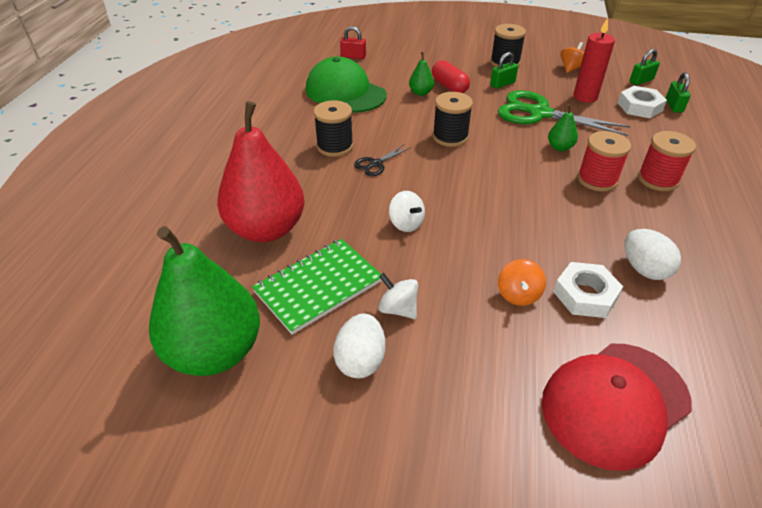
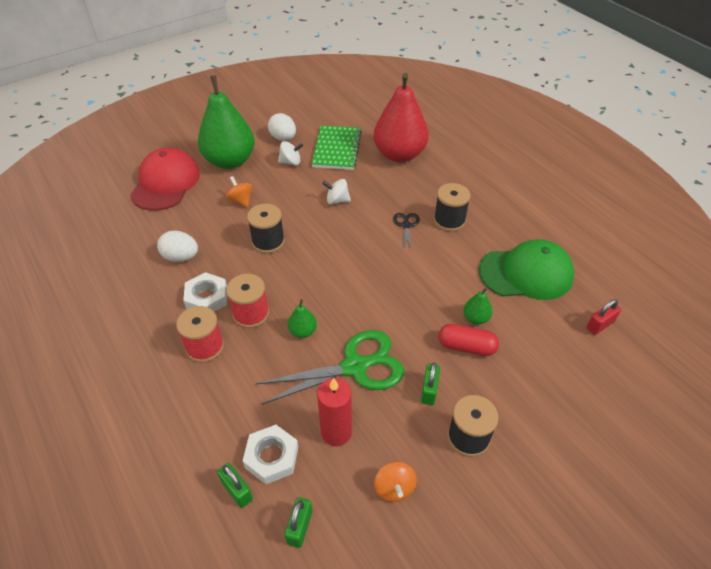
camera: 135 degrees right, 5 degrees up
(215, 351) = (341, 110): green pear -> green pear (230, 161)
(450, 137) = (391, 283): black spool -> black spool (268, 242)
(585, 295) = (206, 221): white nut -> white nut (207, 297)

